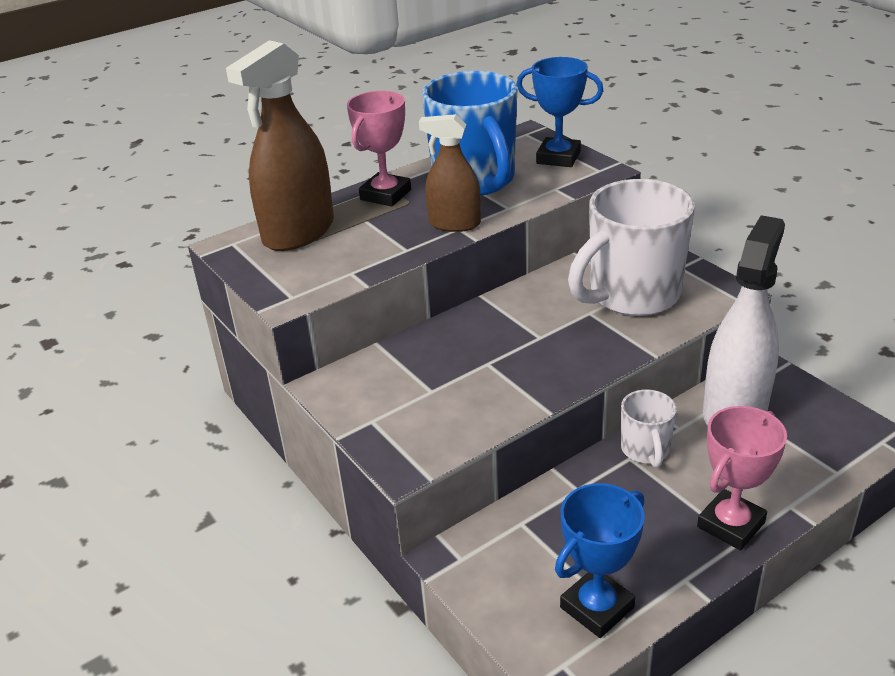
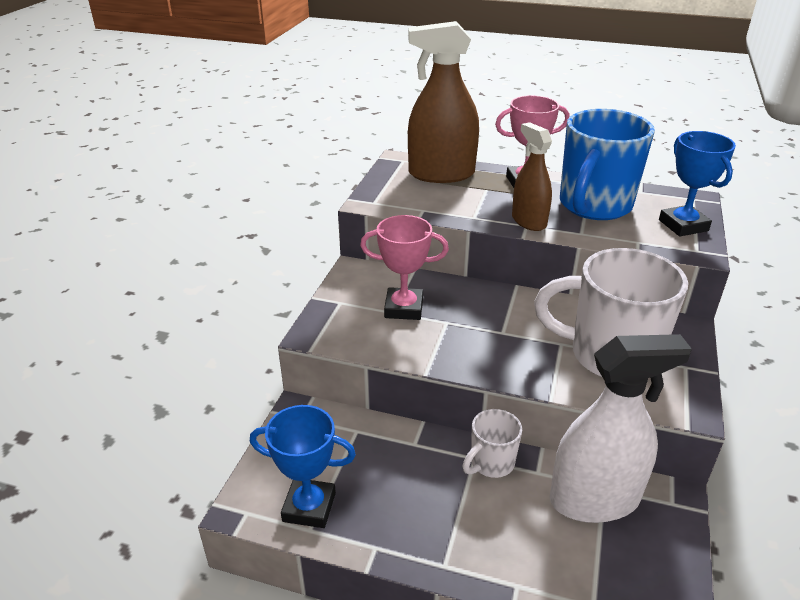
camera: 50 degrees right, 0 degrees up
(730, 524) = (457, 552): pink trophy -> pink trophy (404, 308)

